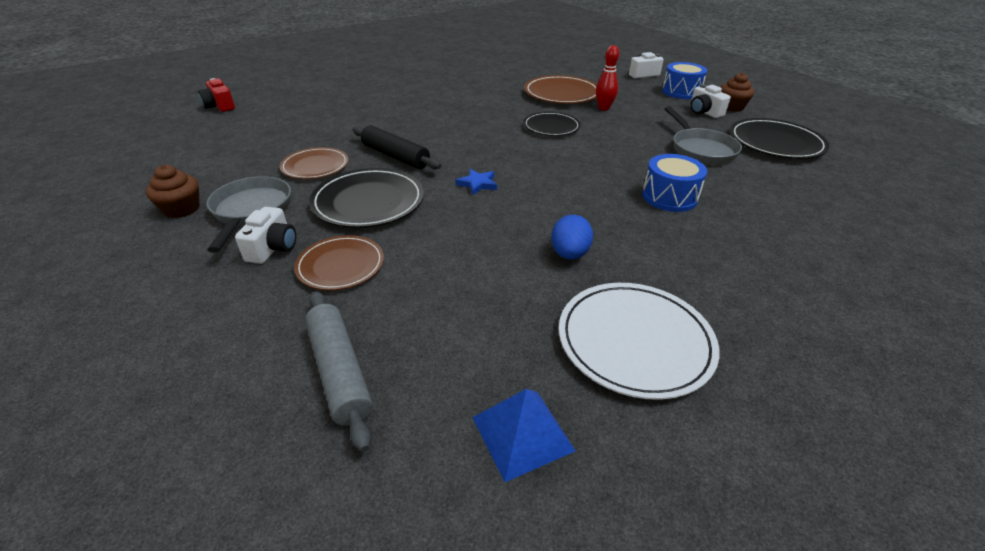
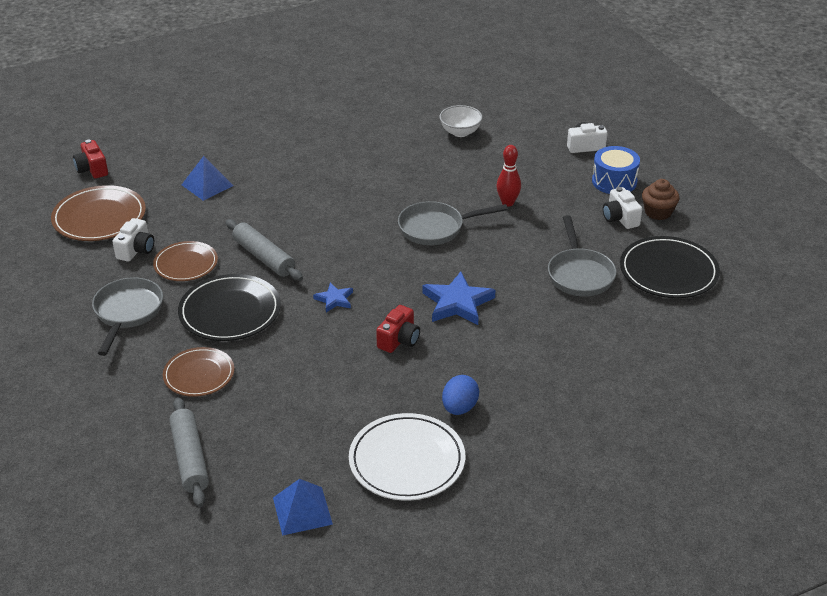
camera: 10 degrees right, 0 degrees up
(182, 209) = (69, 305): brown cupcake -> none
(273, 248) = (145, 352): white camera -> white camera (136, 250)
(331, 111) = (207, 185): none -> blue pyramid
(395, 156) = (263, 257): black rolling pin -> grey rolling pin
(540, 72) = (460, 132): none -> white bowl
(551, 127) = (436, 228): black plate -> grey pan
(560, 213) = (399, 340): none -> red camera
(561, 94) = (470, 175): brown plate -> brown plate (99, 217)
(569, 254) = (389, 383): blue egg -> blue egg (459, 408)
(602, 178) = (457, 303): none -> blue star
(669, 197) = (511, 331): blue drum -> none

